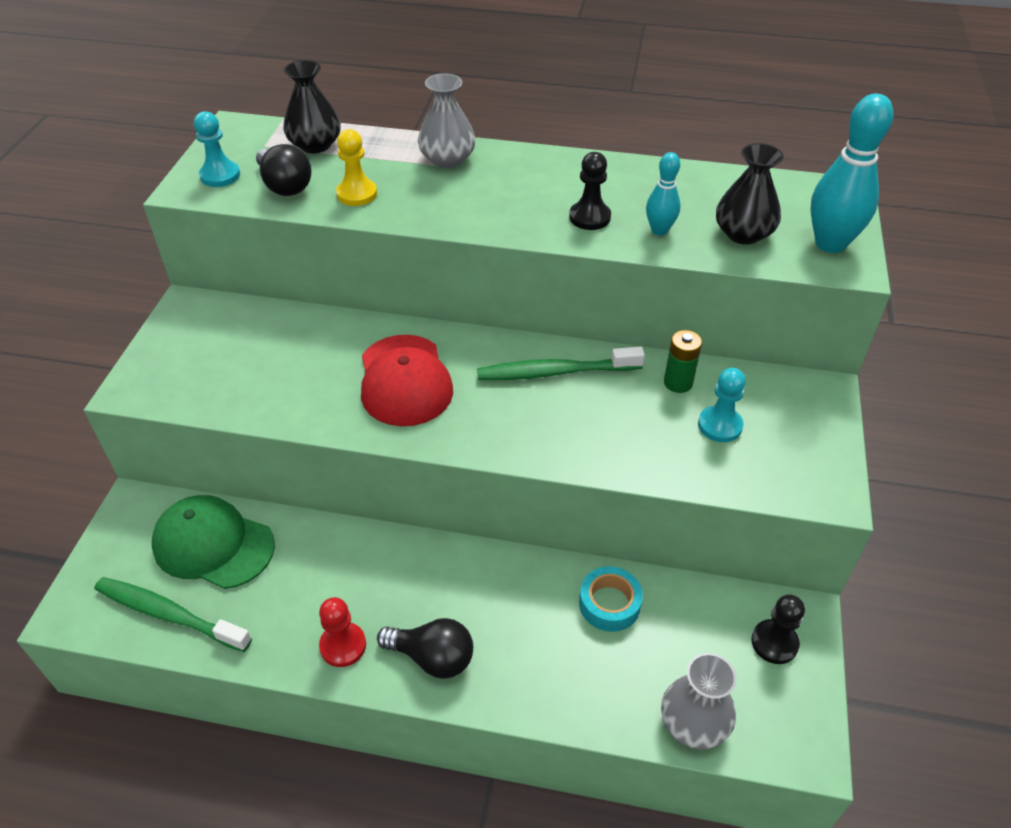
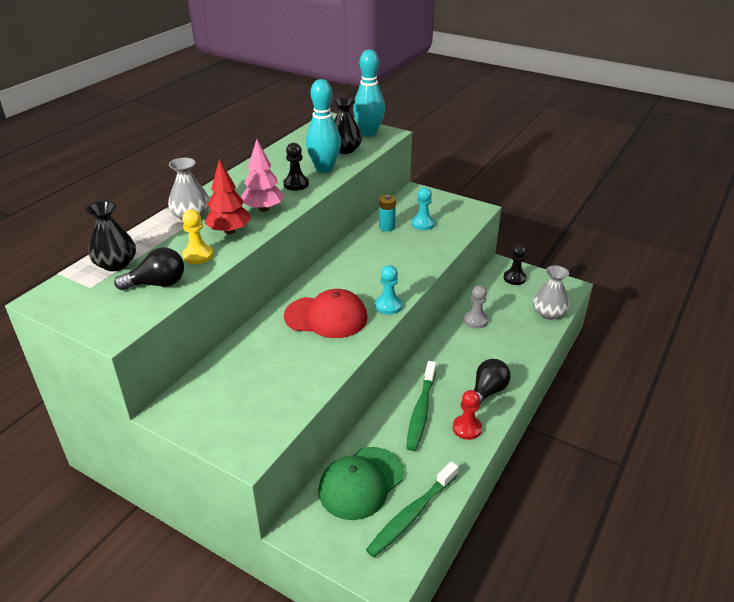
camera: 70 degrees left, 10 degrees down
(220, 175) = (111, 313): turquoise pawn -> turquoise pawn (388, 306)
(425, 199) = (229, 231): none -> red tree
(500, 209) = (264, 209): none -> pink tree
(555, 372) = (355, 262): green toothbrush -> green toothbrush (421, 411)
(609, 604) = (475, 320): turquoise tape -> grey pawn
(659, 230) = (324, 168): turquoise bowling pin -> turquoise bowling pin, size x1.80
(678, 383) = (387, 227): green battery -> turquoise battery

